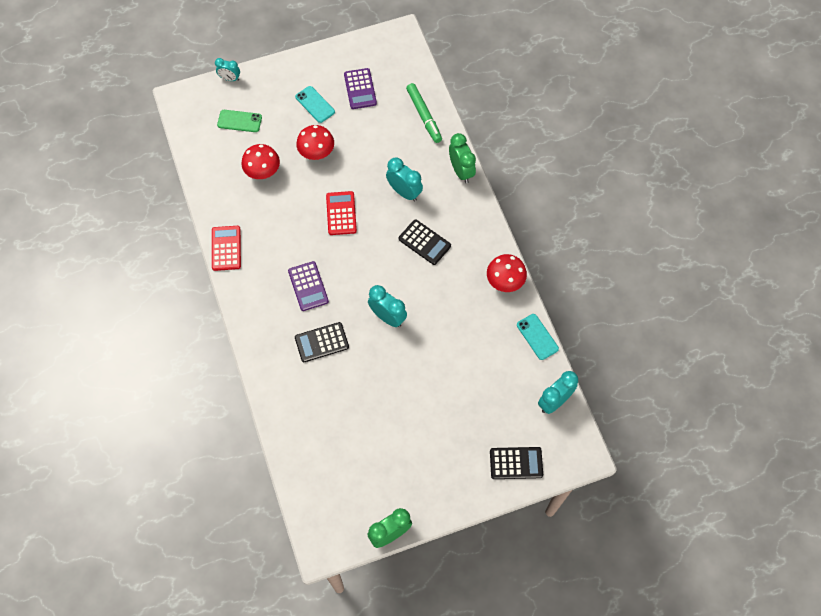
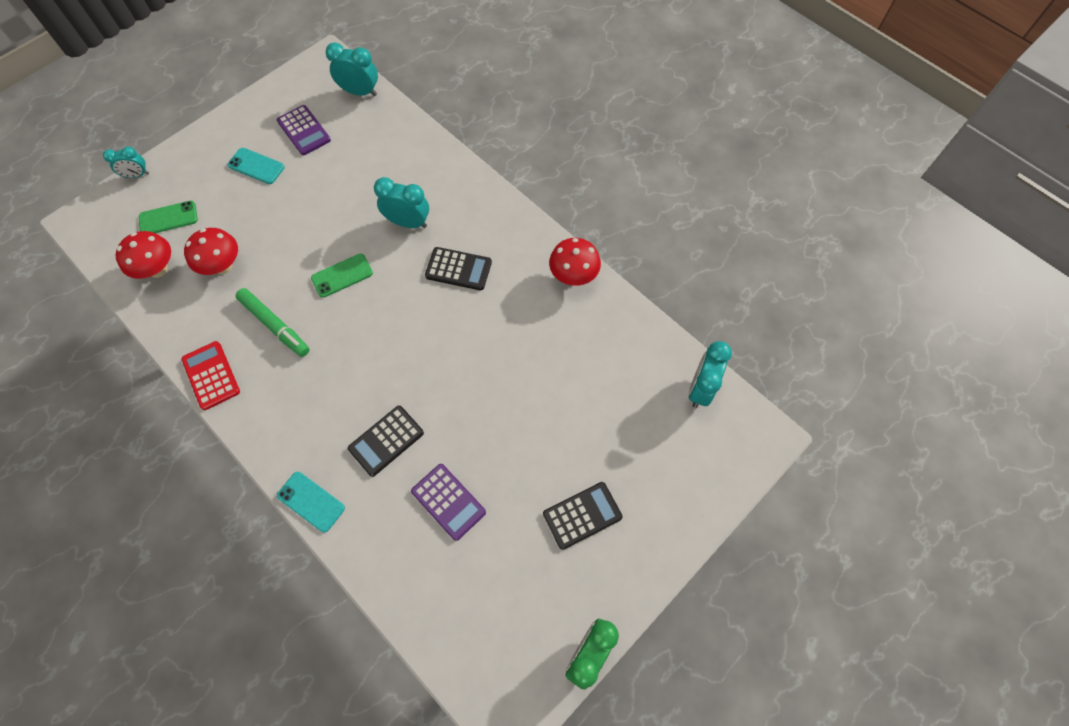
camera: 25 degrees left, 0 degrees up
(308, 286) = (338, 378): purple calculator -> purple calculator (448, 501)
(317, 153) = (282, 219): red mushroom -> red mushroom (158, 269)
(341, 213) = (342, 276): red calculator -> green phone
(387, 317) = (455, 374): turquoise clock -> turquoise clock (360, 92)
(424, 116) = (392, 132): green marker -> green marker (275, 325)
(461, 171) = (463, 175): green clock -> none
(516, 463) = (696, 483): black calculator -> black calculator (582, 515)
(537, 337) = (642, 322): turquoise phone -> turquoise phone (311, 501)

